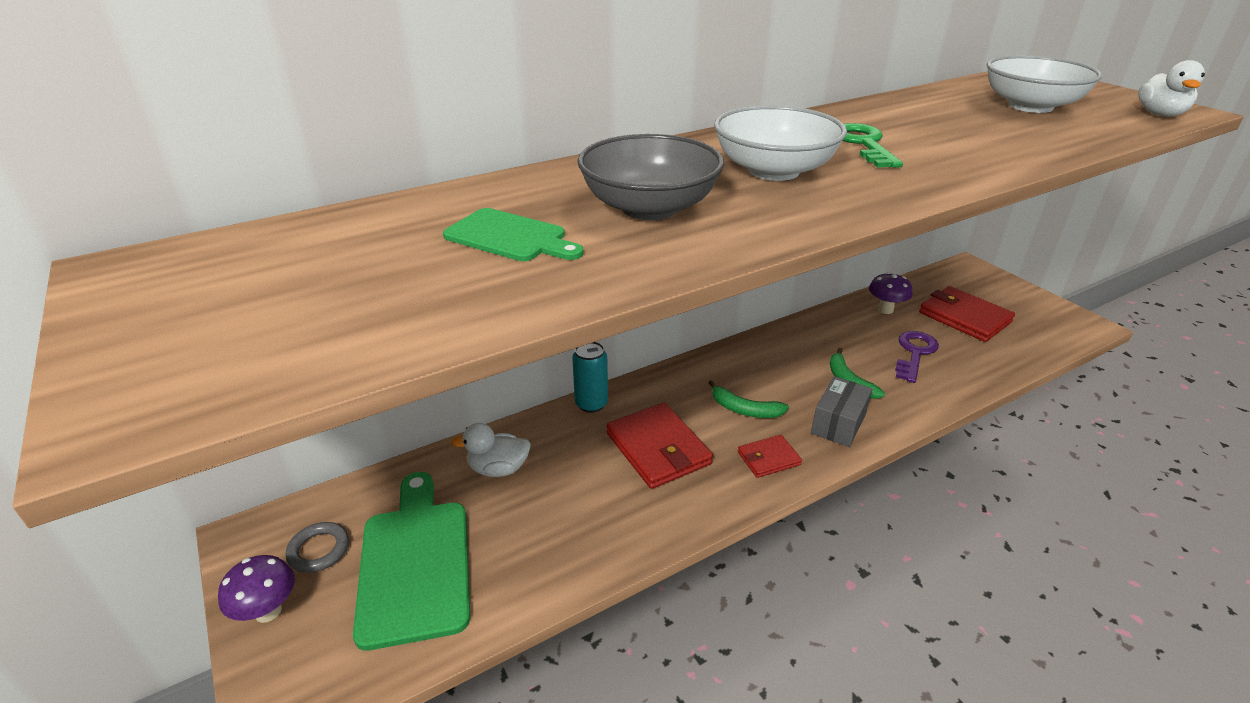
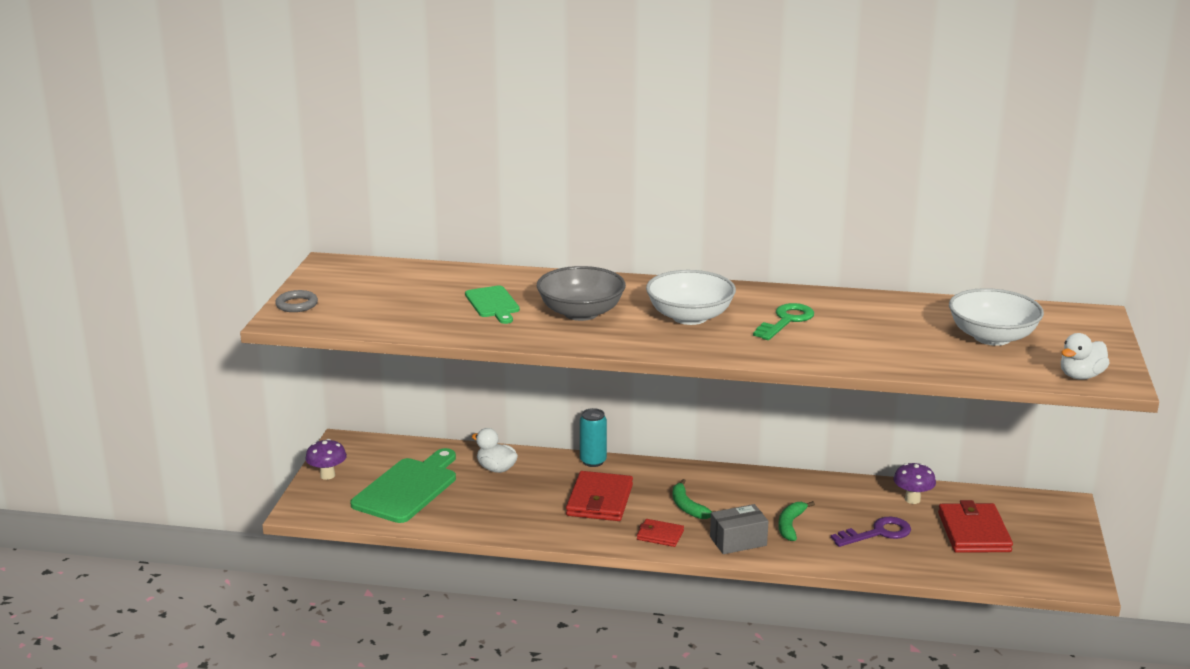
camera: 40 degrees right, 10 degrees down
(319, 550) = (371, 462): grey ring -> grey ring (297, 304)

